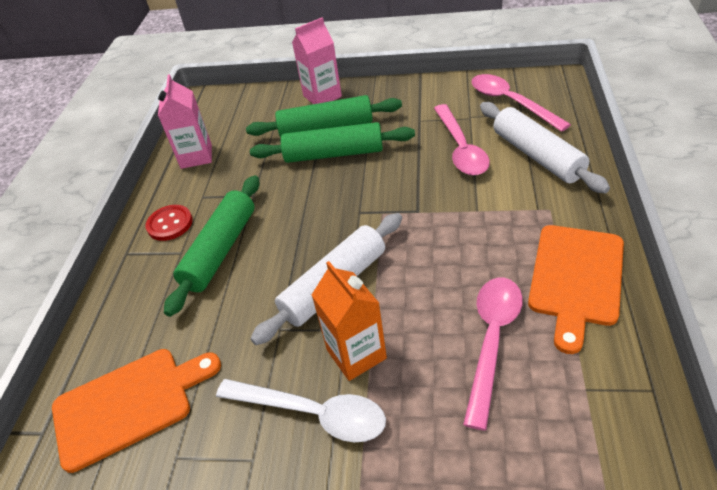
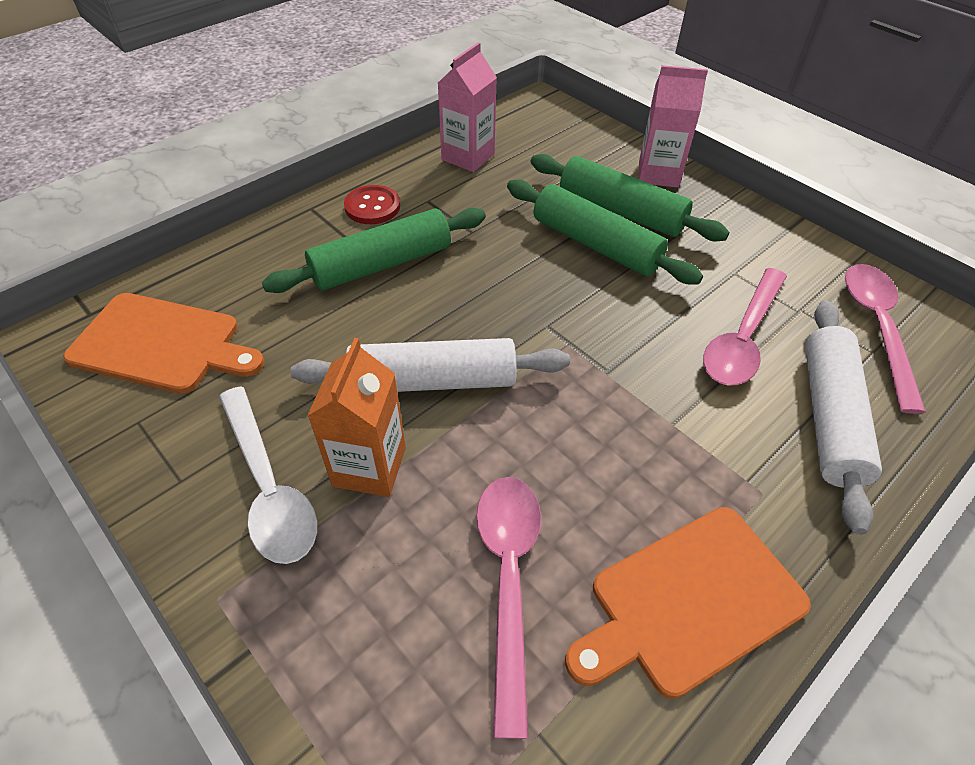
camera: 35 degrees right, 5 degrees up
(492, 340) = (508, 579): pink spoon -> pink spoon turned 60 degrees counterclockwise

